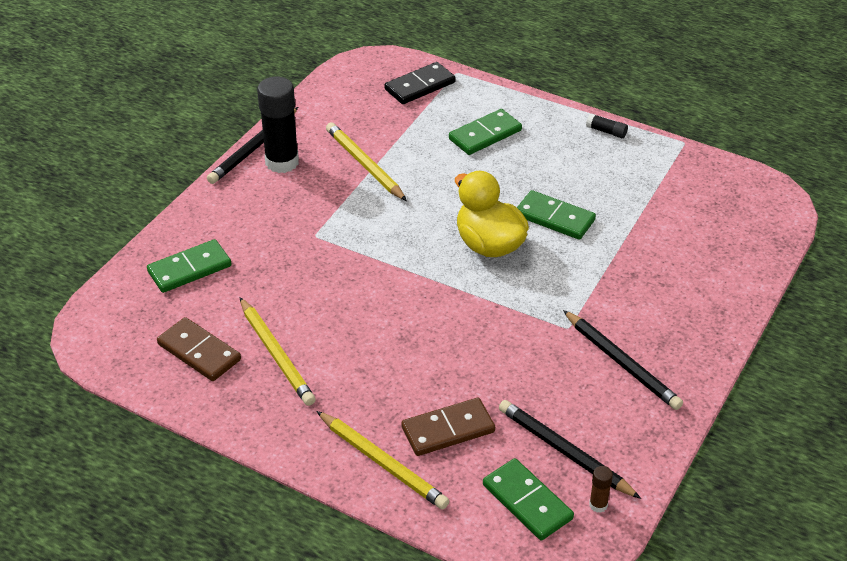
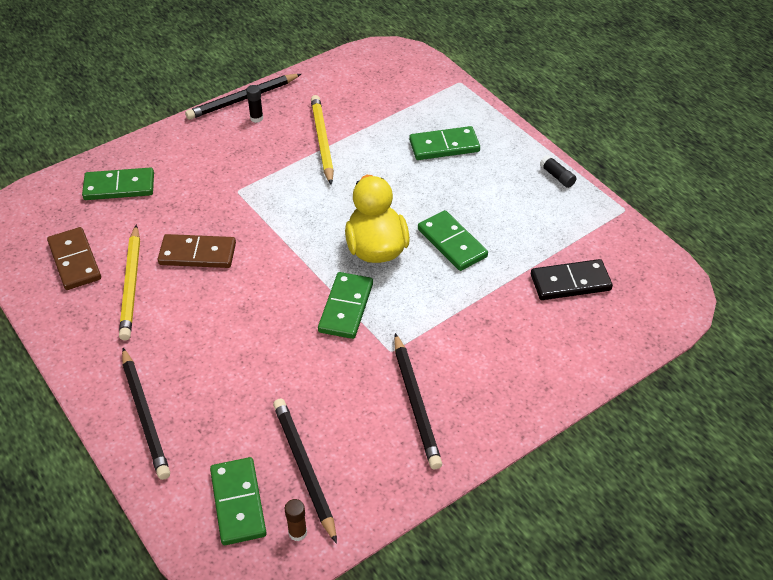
camera: 25 degrees right, 5 degrees up
(282, 162) = (256, 118): black glue stick -> black glue stick, size x0.43
(383, 463) = (145, 416): yellow pencil -> black pencil
(420, 86) = (418, 85): black domino -> black domino (570, 282)
(448, 430) = (219, 407): brown domino -> brown domino (197, 254)
(499, 305) = (346, 307): none -> green domino

